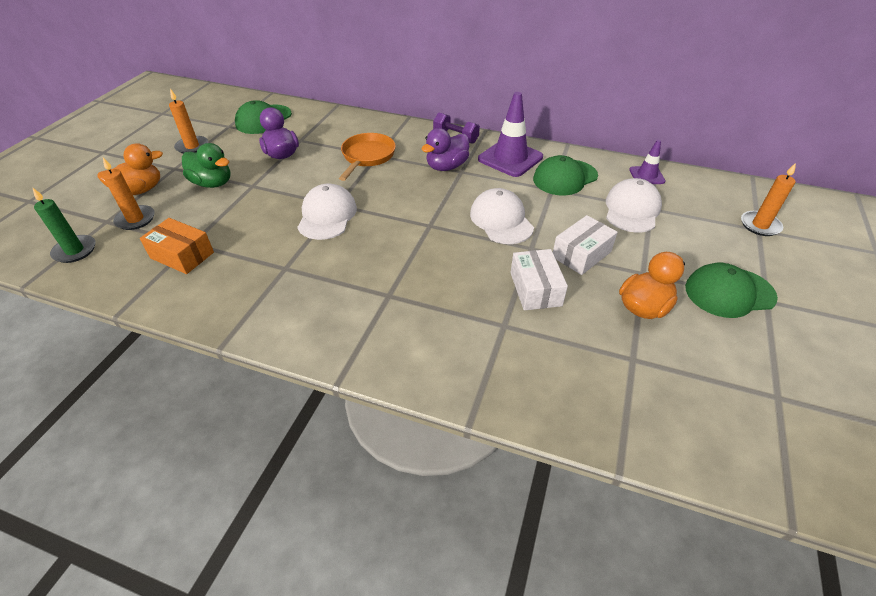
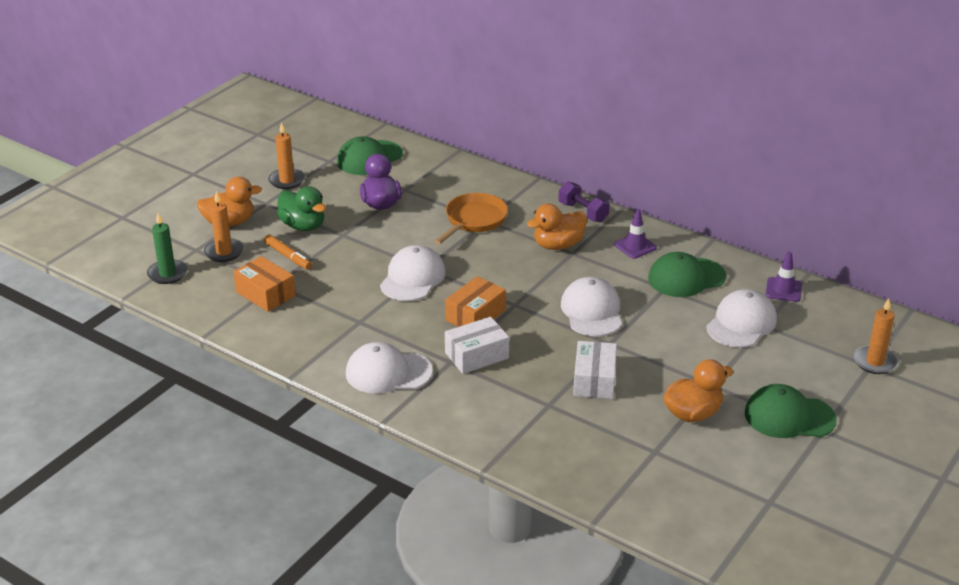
camera: 15 degrees right, 10 degrees down
(201, 213) = (288, 256): none -> orange marker
(327, 320) = (388, 372): none -> white cap
(397, 242) = (475, 315): none -> orange box
(446, 167) = (558, 245): purple duck -> orange duck
(510, 158) = (635, 246): purple traffic cone -> purple traffic cone, size x0.55
(581, 254) = (658, 357): white box -> white box (476, 355)

